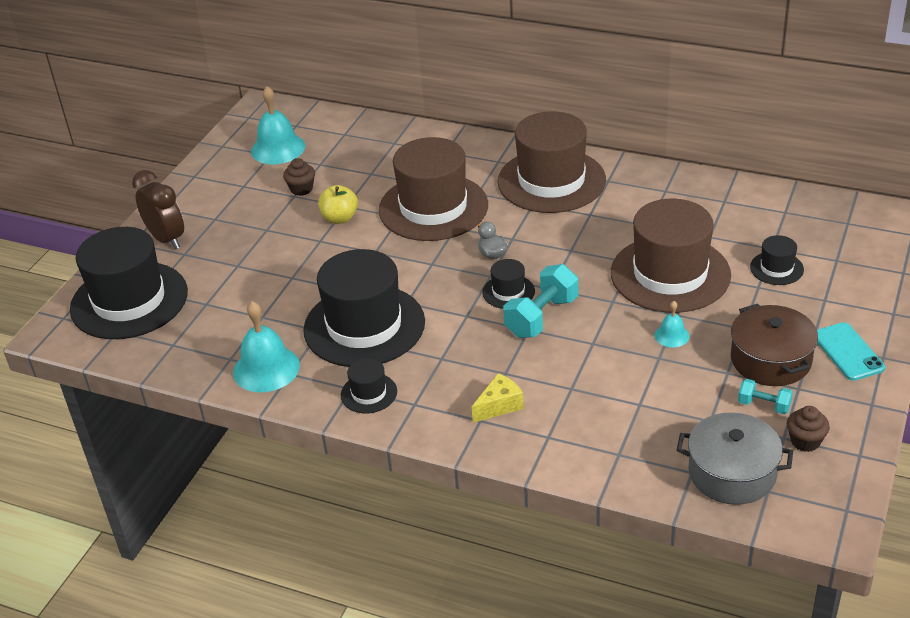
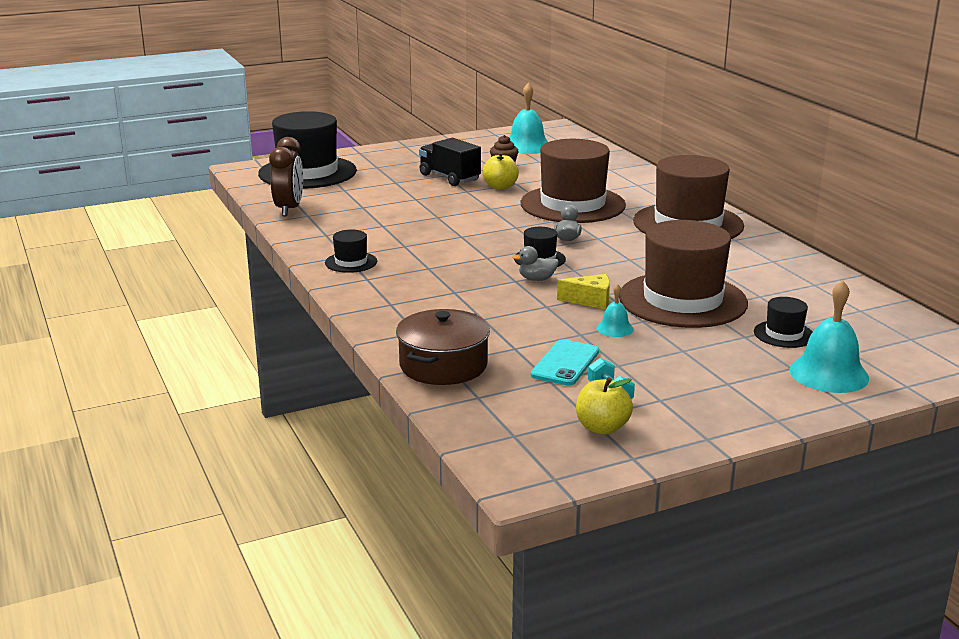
camera: 40 degrees right, 15 degrees down
(166, 239) = (380, 158): brown clock -> brown clock (289, 209)
(266, 368) = (317, 227): turquoise bell -> turquoise bell (829, 374)
(276, 231) = (449, 178): none -> black truck
(364, 326) = (412, 235): black hat -> none
(499, 406) = (417, 304): yellow cheese -> yellow cheese (590, 301)
(541, 317) = (537, 279): turquoise dumbbell -> grey duck
(732, 473) = (506, 413): grey pot -> none
(770, 360) = (669, 375): brown pot -> brown pot (443, 365)
(805, 441) = (602, 428): brown cupcake -> yellow apple
(848, 352) = (749, 402): turquoise phone -> turquoise phone (565, 363)

